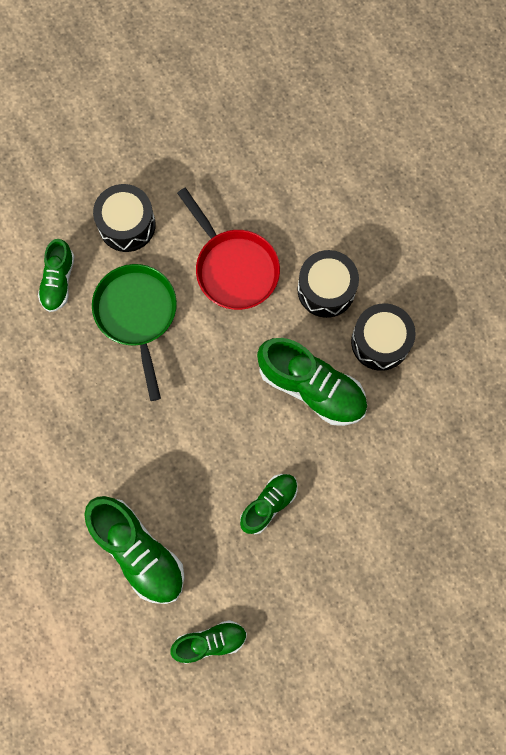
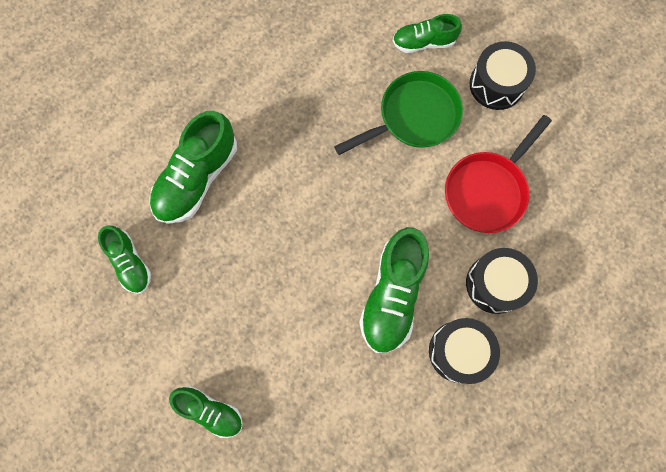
camera: 75 degrees right, 0 degrees up
(269, 504) = (268, 283): green shoe -> green shoe (210, 411)

